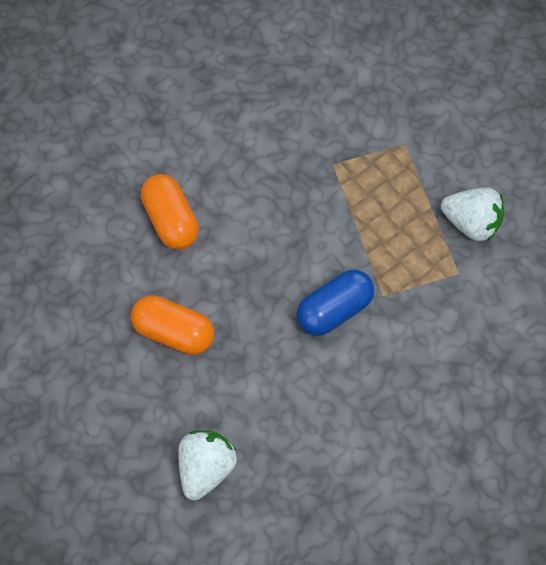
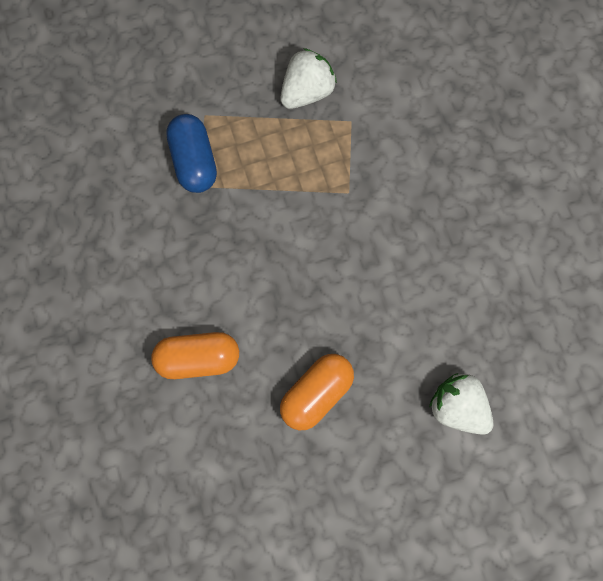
camera: 70 degrees left, 10 degrees up
(334, 310) = (347, 240): blue capsule -> blue capsule (194, 161)

